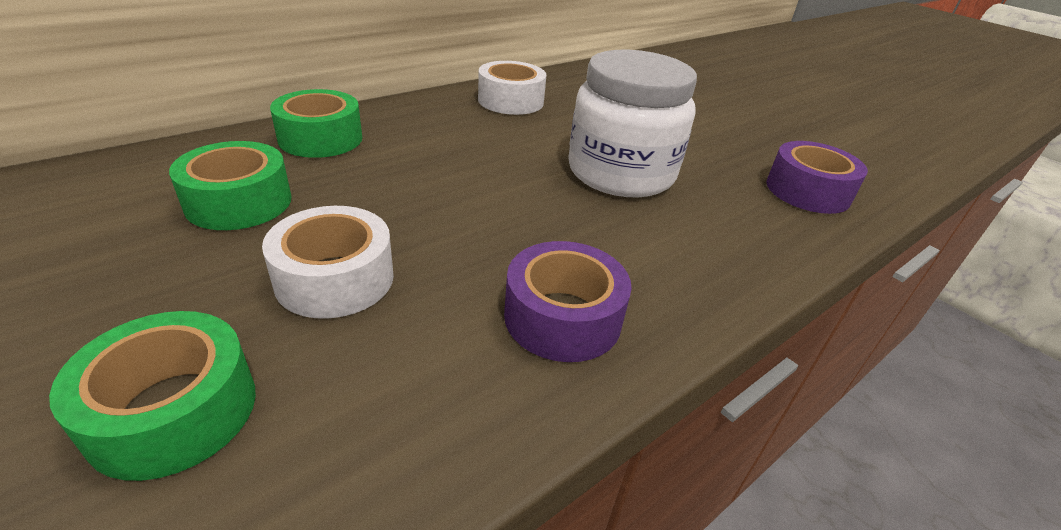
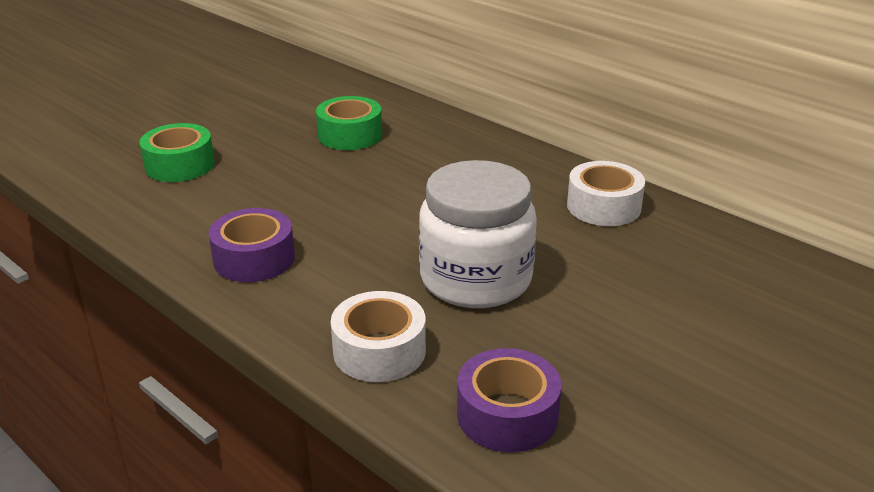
camera: 85 degrees right, 5 degrees down
(320, 138) = (452, 139): green tape -> none
(335, 278) = (279, 179): white tape -> white tape (379, 351)

